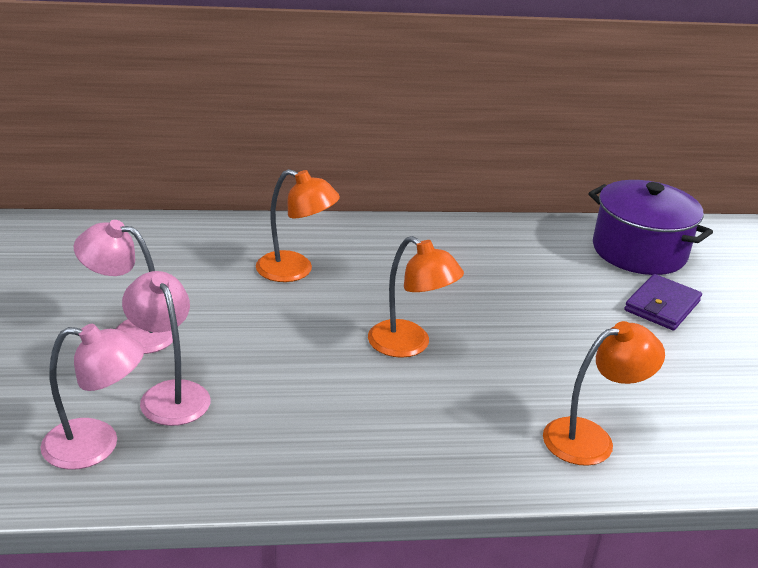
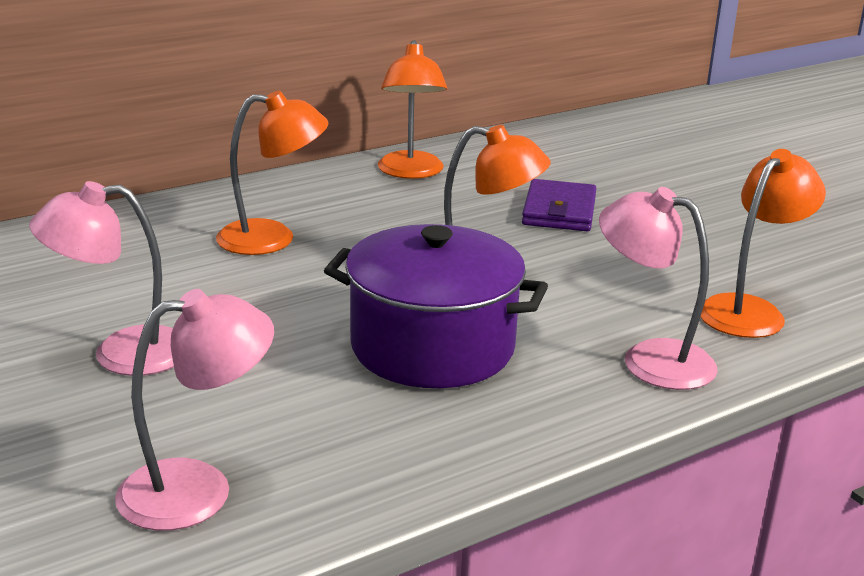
camera: 25 degrees left, 5 degrees down
(170, 394) = (241, 404): pink lamp -> pink lamp (650, 359)
(440, 240) = (411, 172): none -> orange lamp
(639, 251) = (623, 138): purple pot -> purple pot (432, 347)
(662, 306) = (694, 180): purple wallet -> purple wallet (559, 211)

